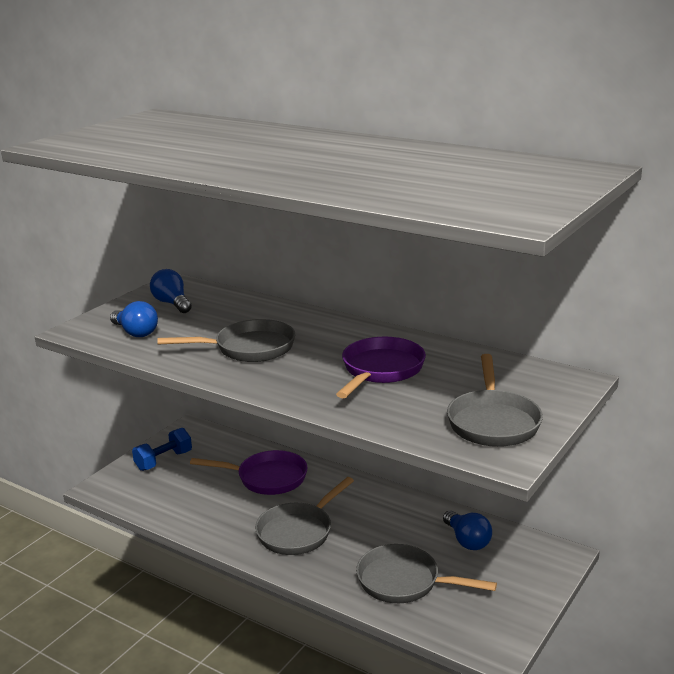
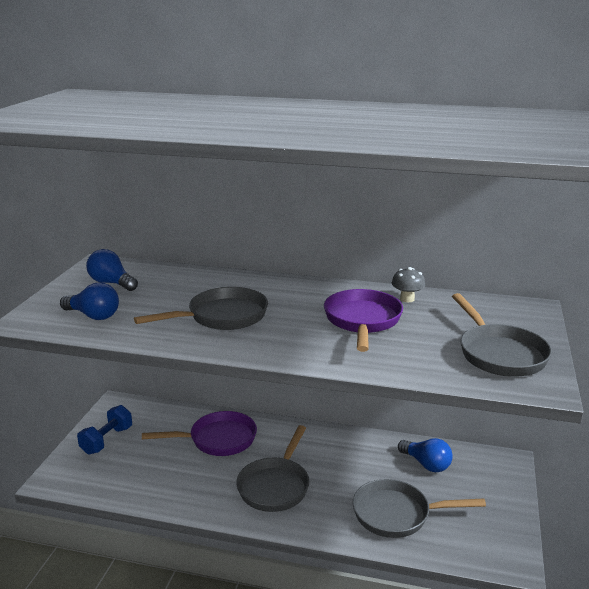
camera: 20 degrees left, 0 degrees up
(447, 354) = (407, 299): none -> grey mushroom

